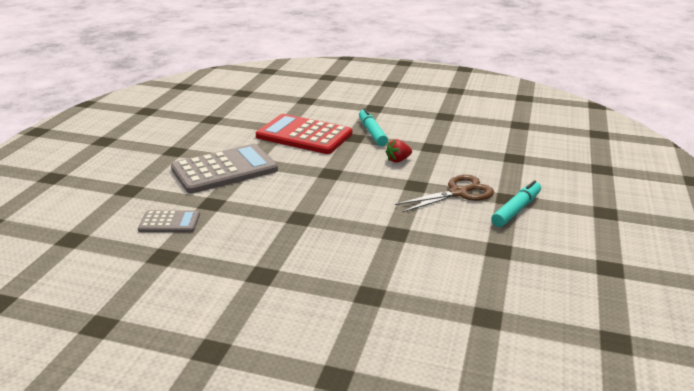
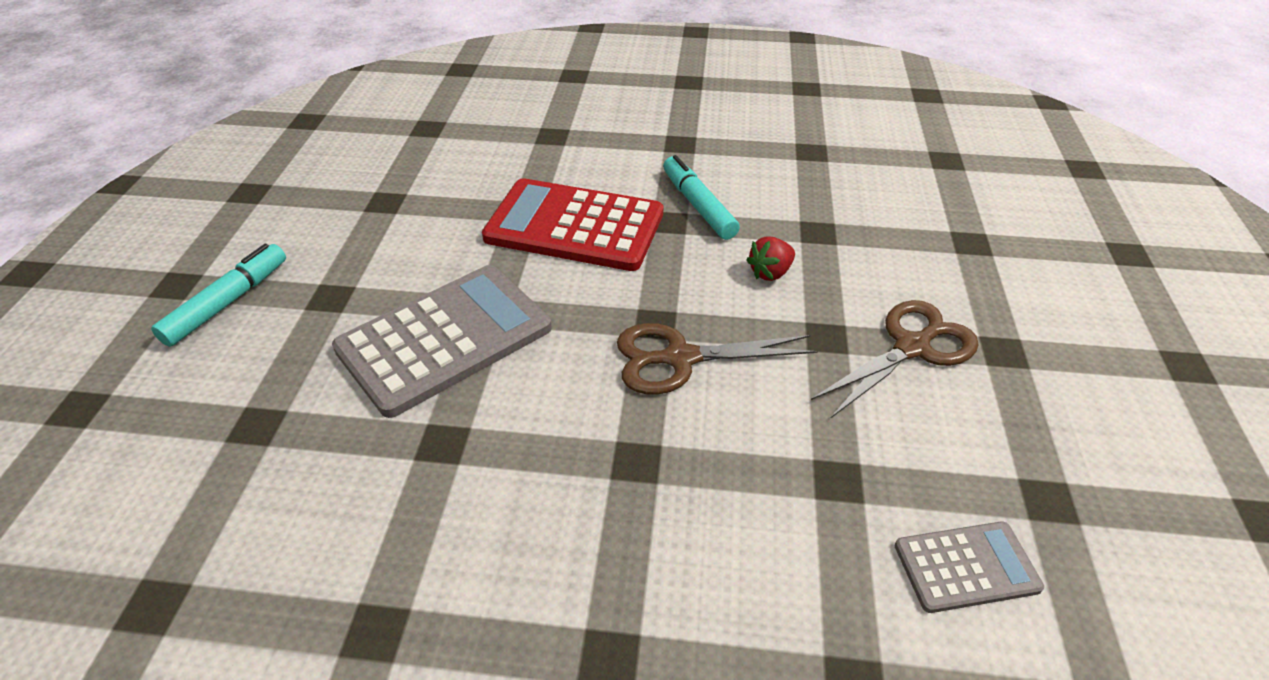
camera: 10 degrees left, 15 degrees up
(169, 222) = (365, 515): grey calculator -> grey calculator (966, 567)
(337, 186) = (680, 358): none -> brown scissors
(516, 210) = (1033, 380): turquoise marker -> turquoise marker (228, 302)

